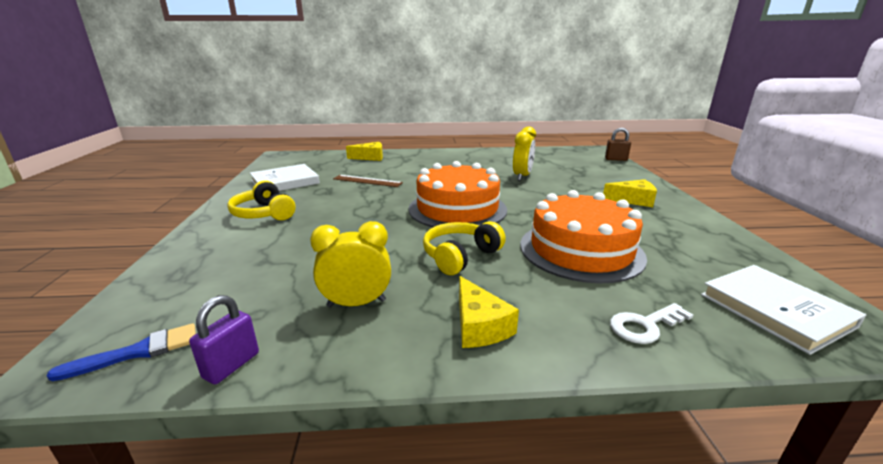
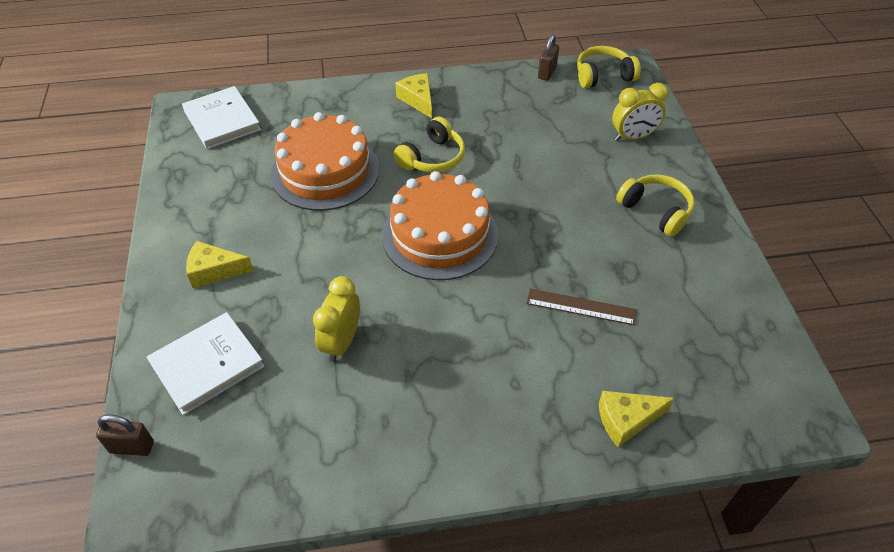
camera: 175 degrees right, 25 degrees up
(138, 352) = (603, 76): blue brush -> yellow headphones
(231, 365) = (547, 73): purple padlock -> brown padlock
(285, 182) = (700, 295): white book -> white book (207, 365)
(356, 303) = (499, 110): yellow clock -> yellow clock (633, 137)
(645, 326) = (316, 105): white key -> none

